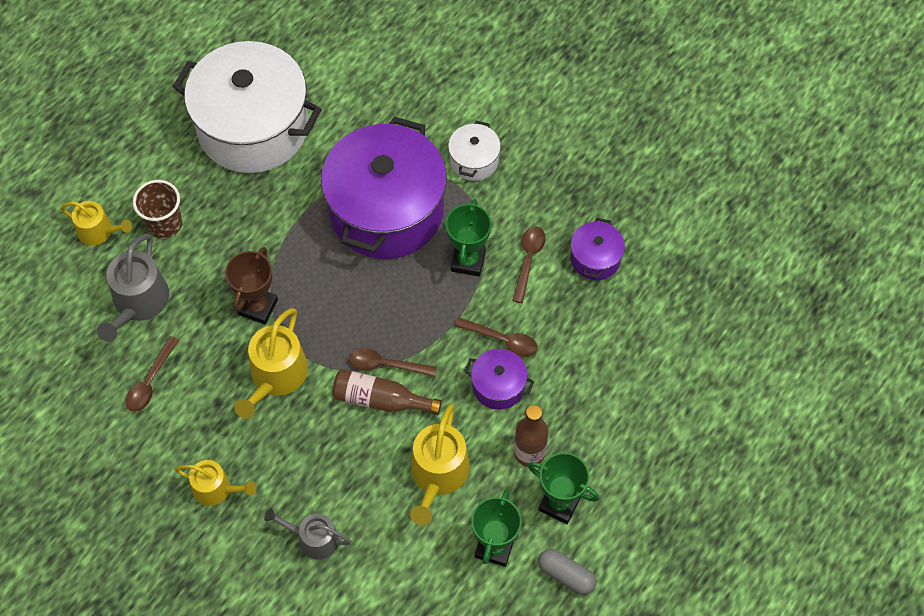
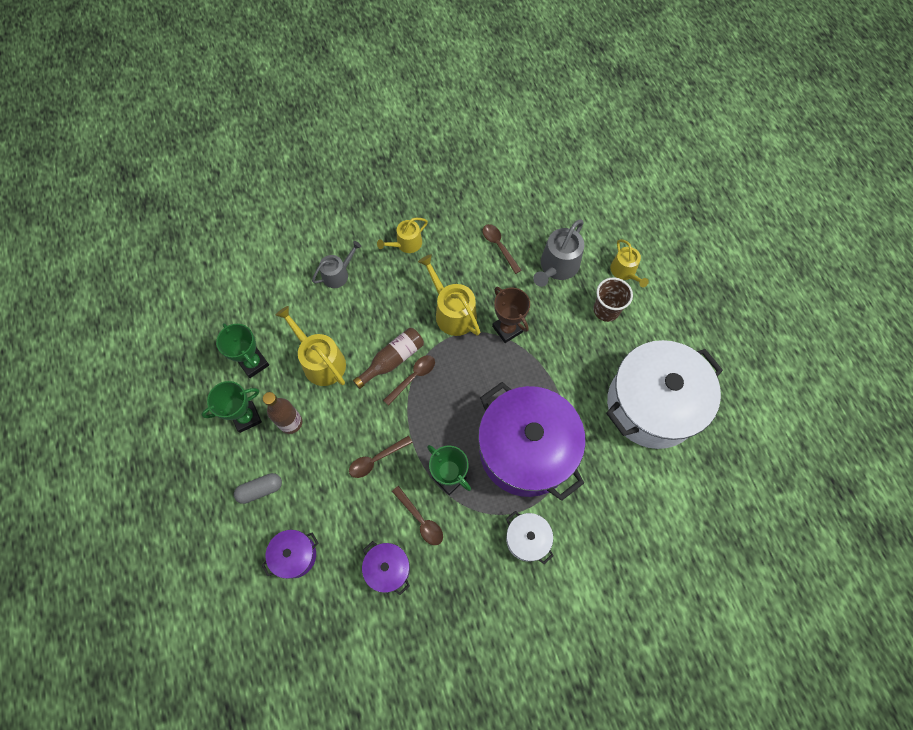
camera: 125 degrees right, 5 degrees up
(99, 231) = (624, 272): yellow watering can -> yellow watering can turned 75 degrees counterclockwise
(138, 303) = (557, 267): grey watering can -> grey watering can turned 105 degrees counterclockwise
(498, 386) = (347, 435): purple pot -> purple pot (295, 555)
(566, 575) = (204, 391): grey capsule -> grey capsule (260, 490)

